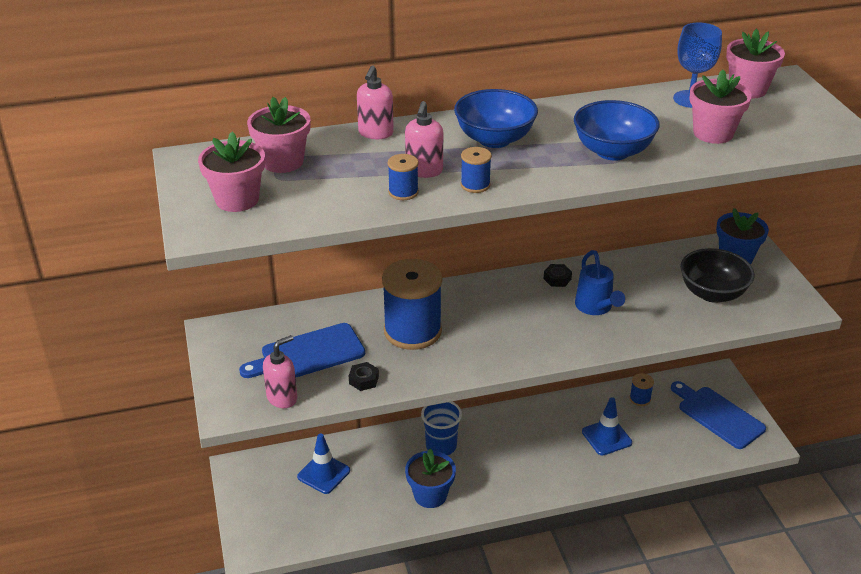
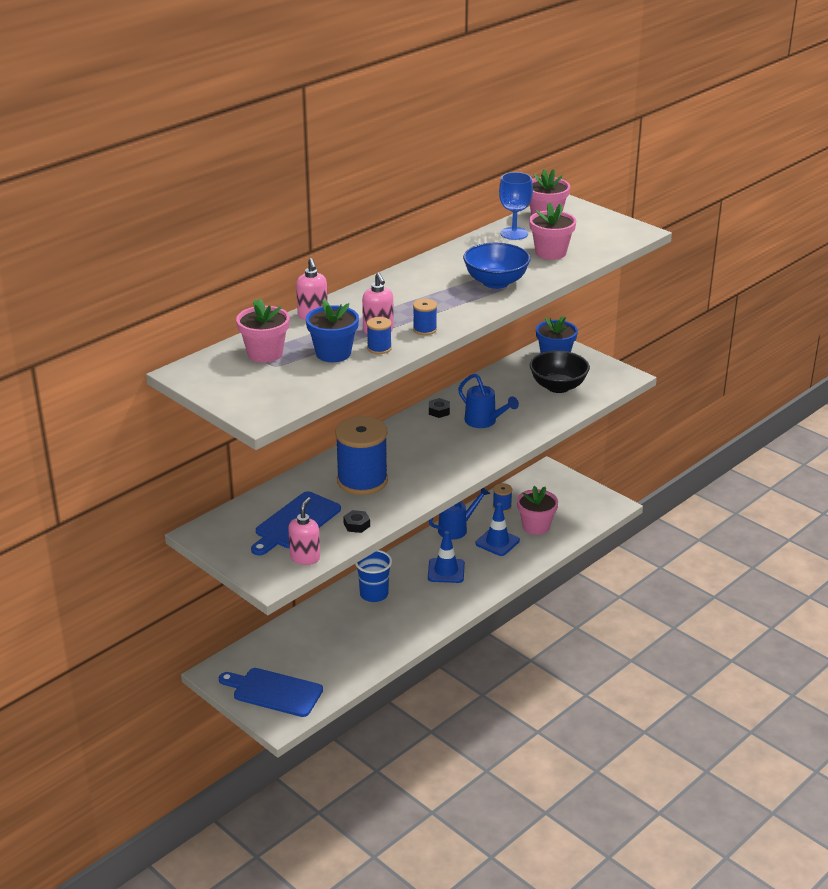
camera: 30 degrees left, 5 degrees down
(237, 200) = (261, 388): pink flower pot -> pink flower pot (536, 526)
(323, 474) = (294, 649): blue traffic cone -> blue traffic cone (446, 571)
(430, 495) = (394, 631): blue flower pot -> blue flower pot (333, 353)
(494, 139) = (405, 296): blue bowl -> none
(575, 406) = (457, 529): none -> blue watering can
(717, 415) = (567, 498): blue cutting board -> blue cutting board (274, 692)

